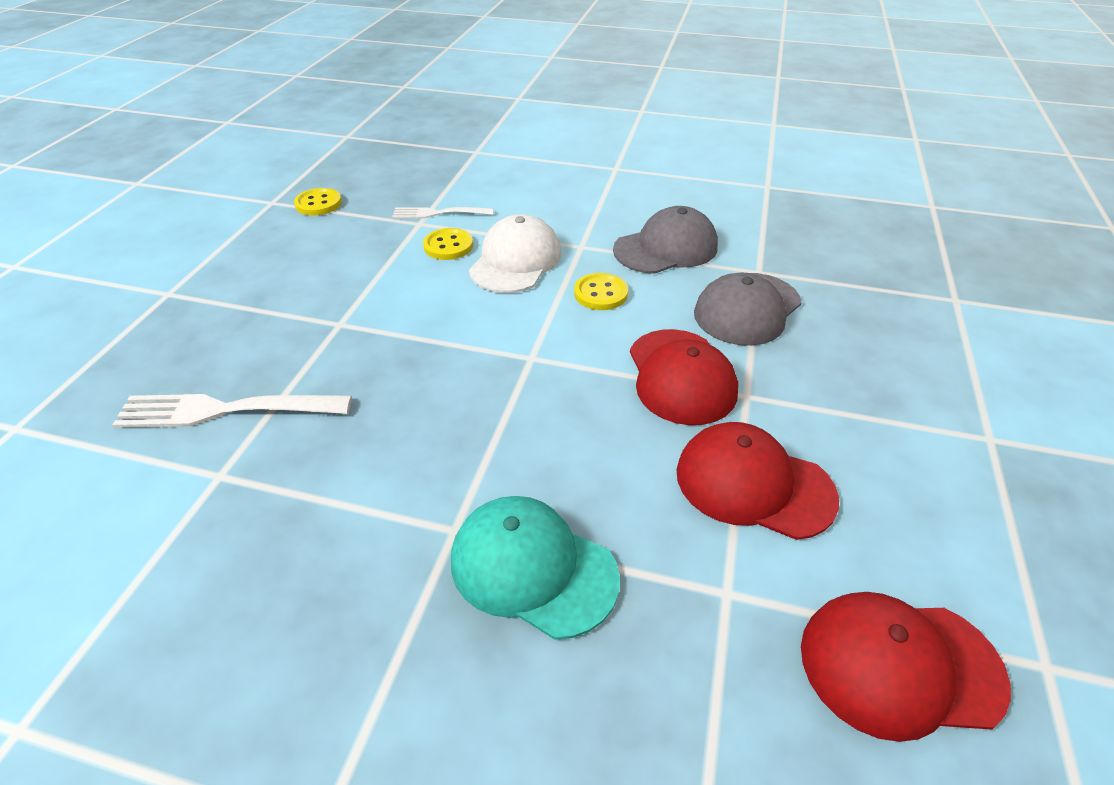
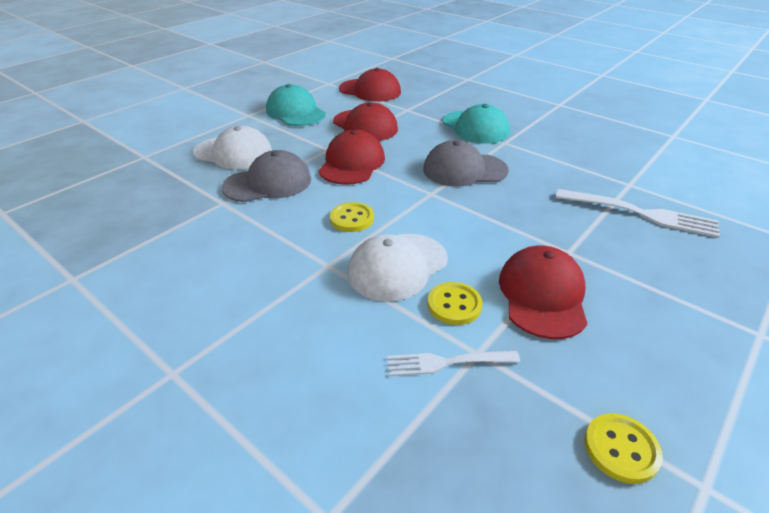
camera: 155 degrees left, 5 degrees down
(369, 273) = (542, 295): none -> red cap
(439, 213) = (448, 362): white fork -> white fork turned 150 degrees clockwise
(666, 248) = (261, 240): grey cap -> grey cap (464, 170)
(862, 342) = (233, 153): none -> white cap
(928, 481) = (295, 112): none -> turquoise cap

